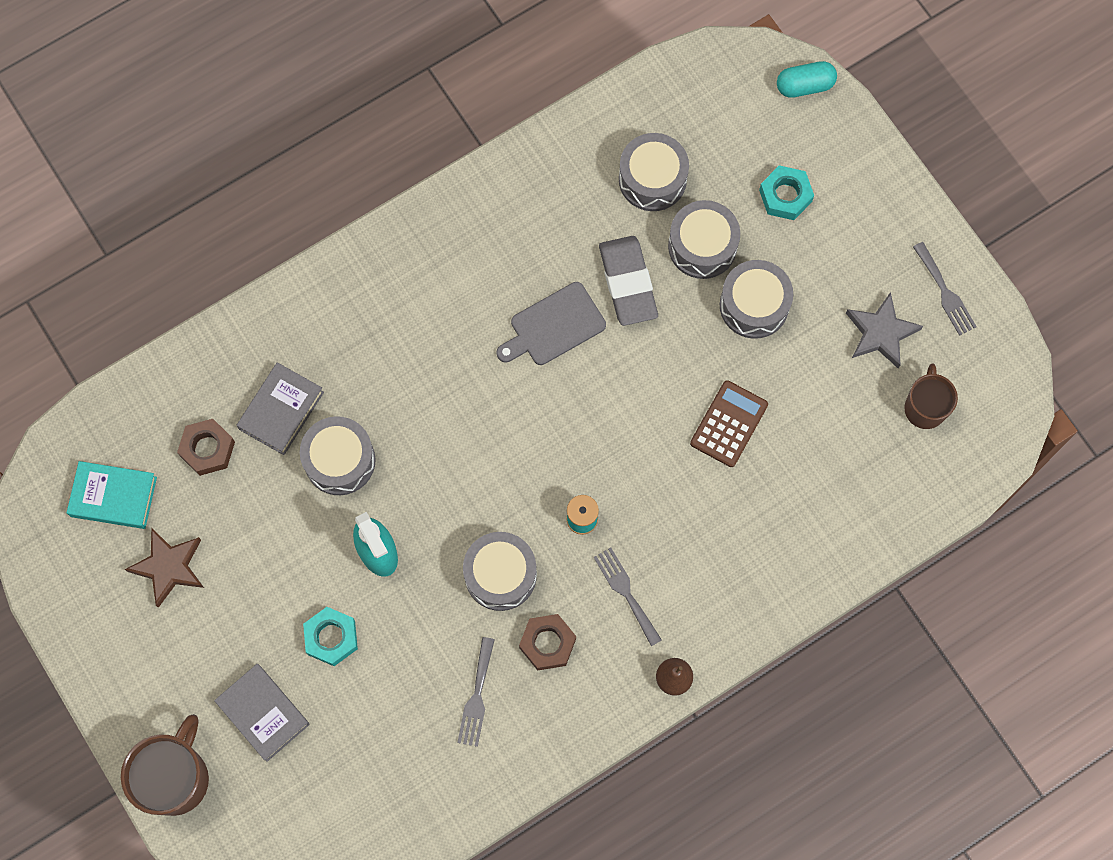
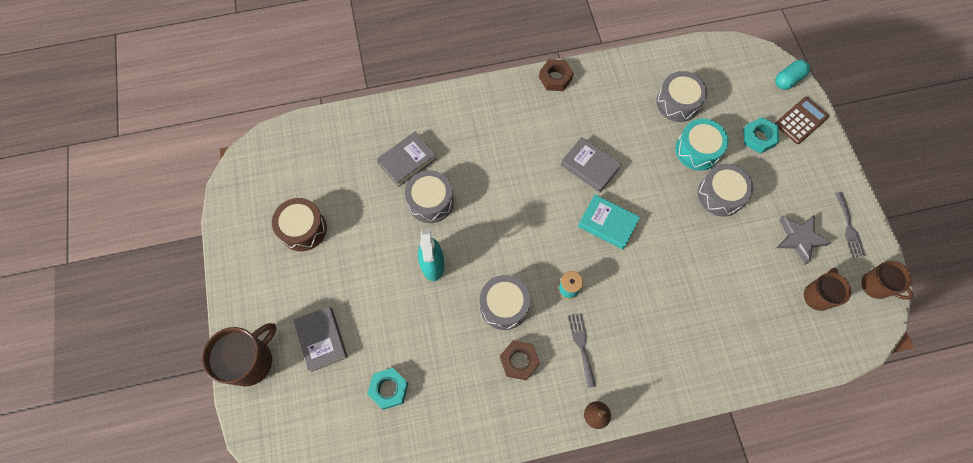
camera: 20 degrees right, 5 degrees down
(113, 497) = (289, 177): turquoise book -> turquoise book (607, 223)
(169, 567) = (303, 229): brown star -> brown drum
(207, 449) = (355, 168): brown nut -> brown nut (555, 78)
(331, 638) = (383, 307): turquoise nut -> turquoise nut (389, 389)
(477, 697) = (460, 379): grey fork -> none
(554, 326) = (589, 166): grey cutting board -> grey book
(627, 283) = (644, 156): grey eraser -> none
(702, 246) = (697, 150): grey drum -> turquoise drum
(729, 424) = (683, 262): brown calculator -> brown calculator (801, 121)
(804, 86) = (788, 80): turquoise capsule -> turquoise capsule turned 45 degrees counterclockwise
(1000, 365) = (876, 285): none -> brown mug

